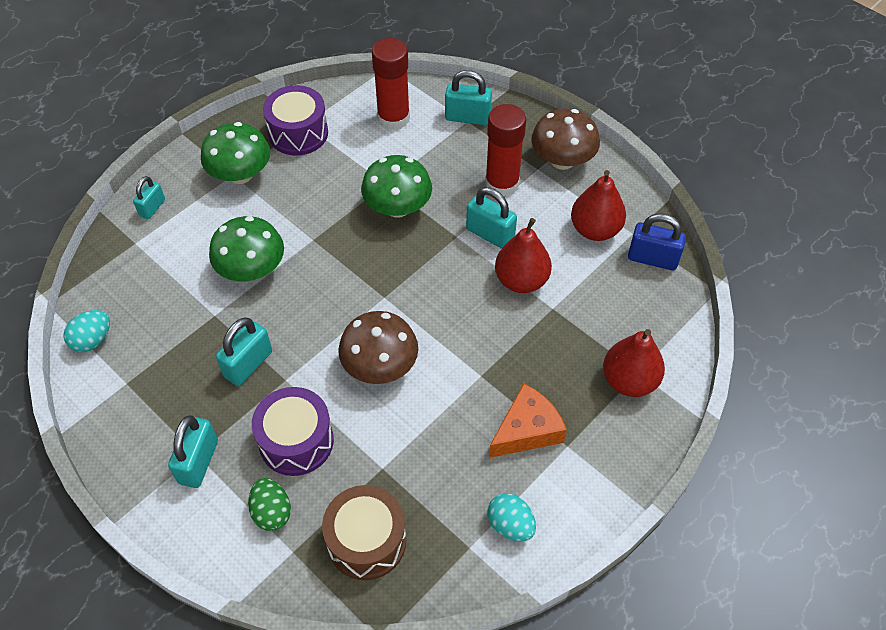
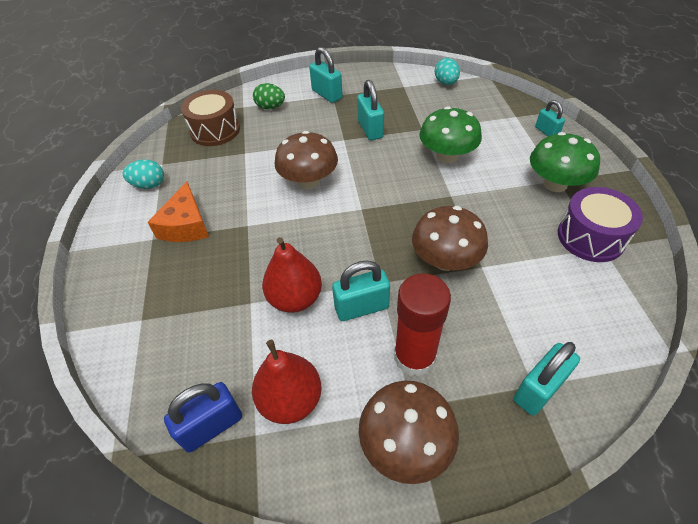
camera: 130 degrees right, 5 degrees down
(296, 441) = (299, 129): purple drum -> none
(393, 118) = (574, 318): red glue stick -> none
(397, 207) = (445, 260): green mushroom -> brown mushroom
(629, 380) = (143, 307): red pear -> none

